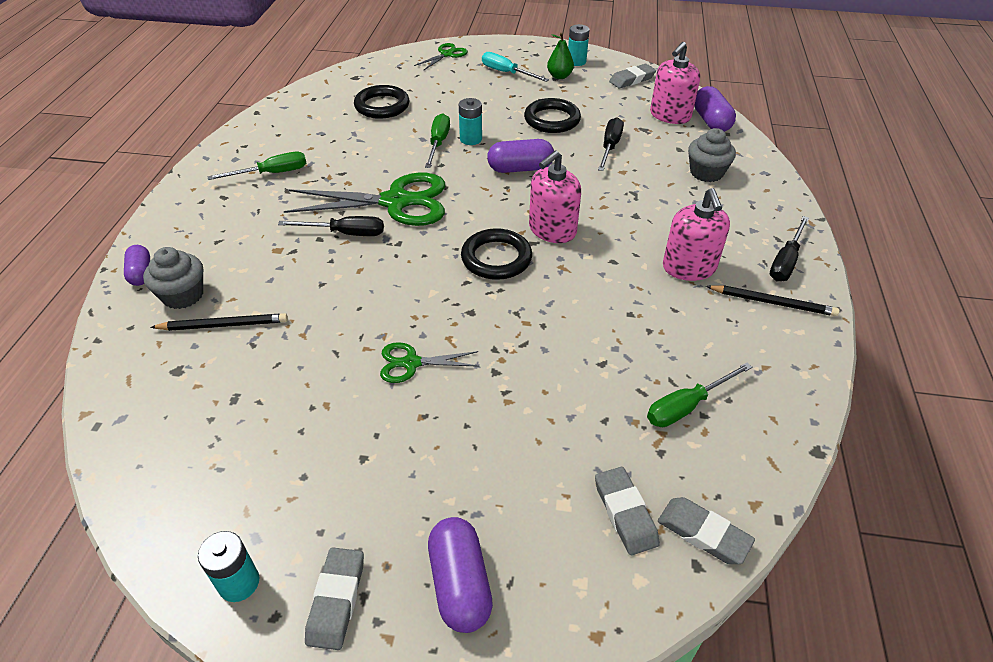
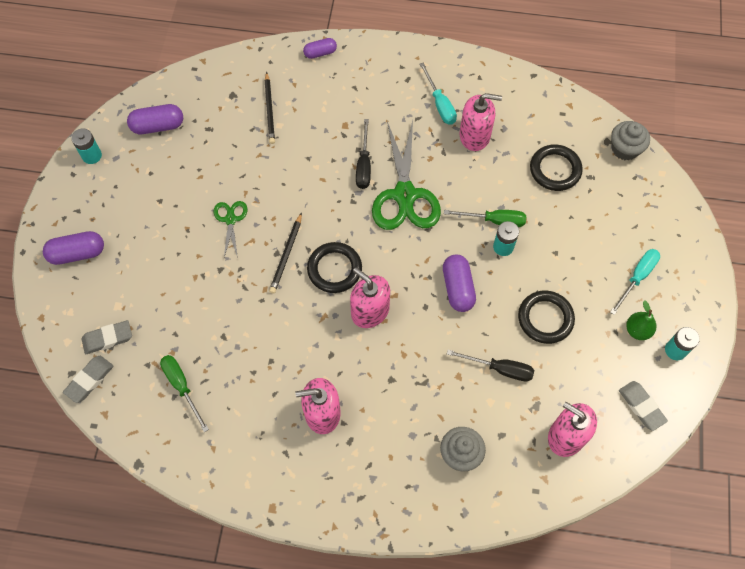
camera: 90 degrees right, 20 degrees up
(183, 295) = (298, 81): grey cupcake -> grey cupcake (625, 149)
(272, 173) = (440, 104): green screwdriver -> turquoise screwdriver
(325, 151) = (474, 135): none -> pink soap dispenser
(336, 600) = (77, 199): grey eraser -> none
(447, 54) = (670, 219): green scissors -> none
(711, 121) = (558, 478): purple capsule -> purple capsule (158, 126)
(772, 302) = (279, 471): black pencil -> black pencil (286, 255)
(785, 261) = (329, 495): black screwdriver -> none

